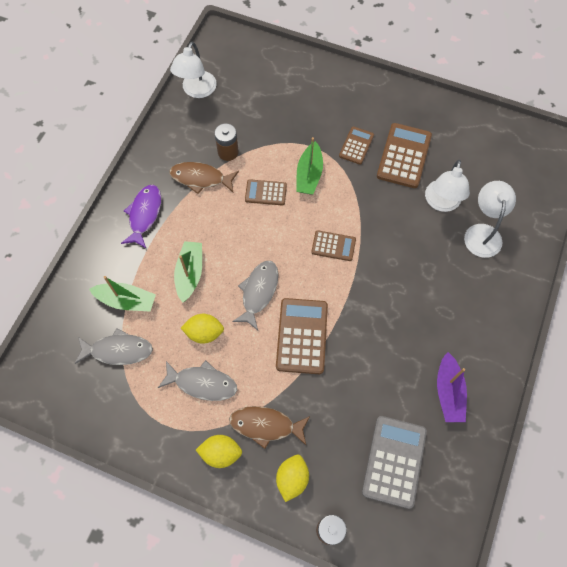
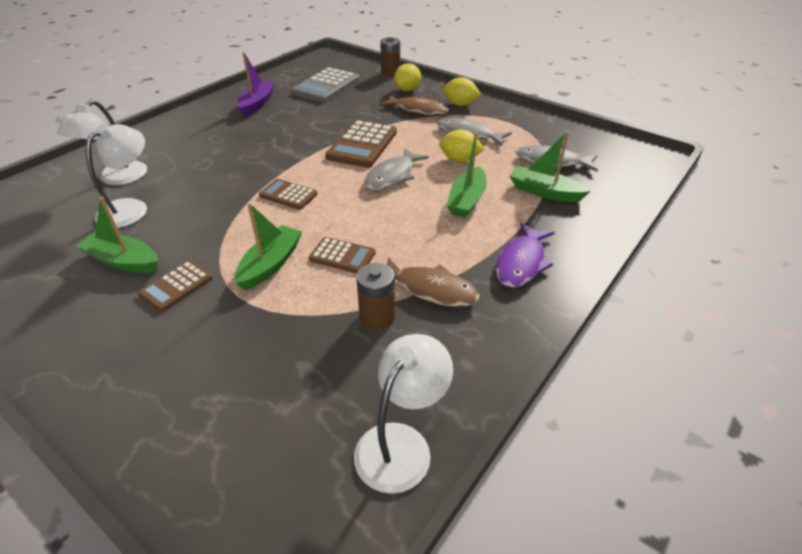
camera: 165 degrees left, 25 degrees down
(404, 156) = (123, 261): brown calculator -> green boat

